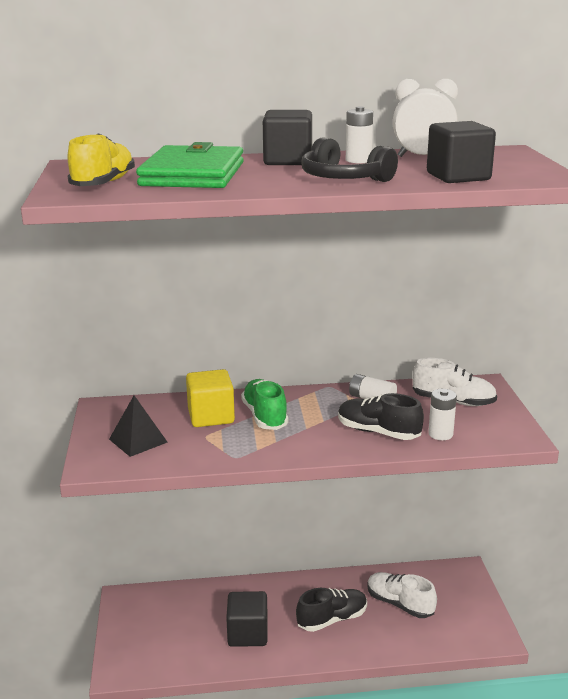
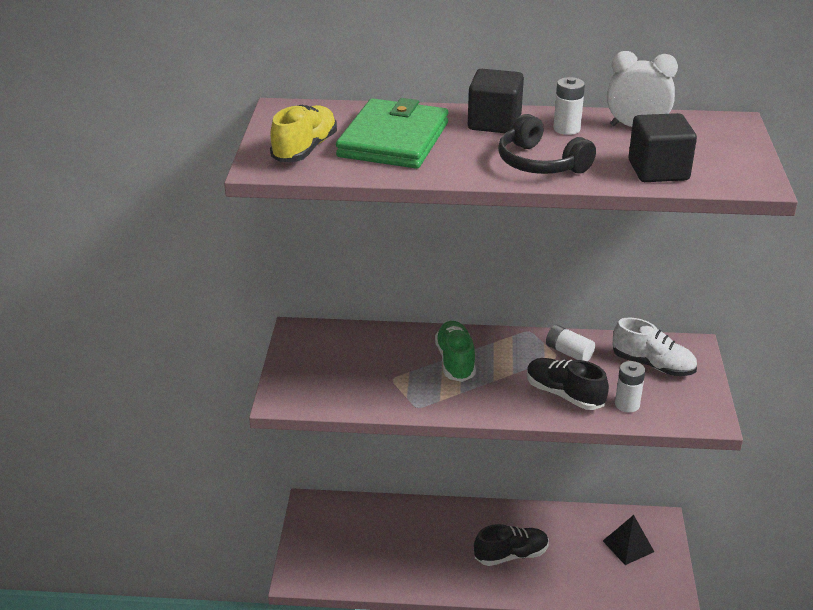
camera: 10 degrees right, 10 degrees up
(138, 440) = (327, 376): black pyramid -> black pyramid (628, 546)
(211, 416) = (402, 355): yellow cube -> none
(247, 633) = (425, 558): black cube -> none
(399, 604) = (583, 548): white shoe -> none

